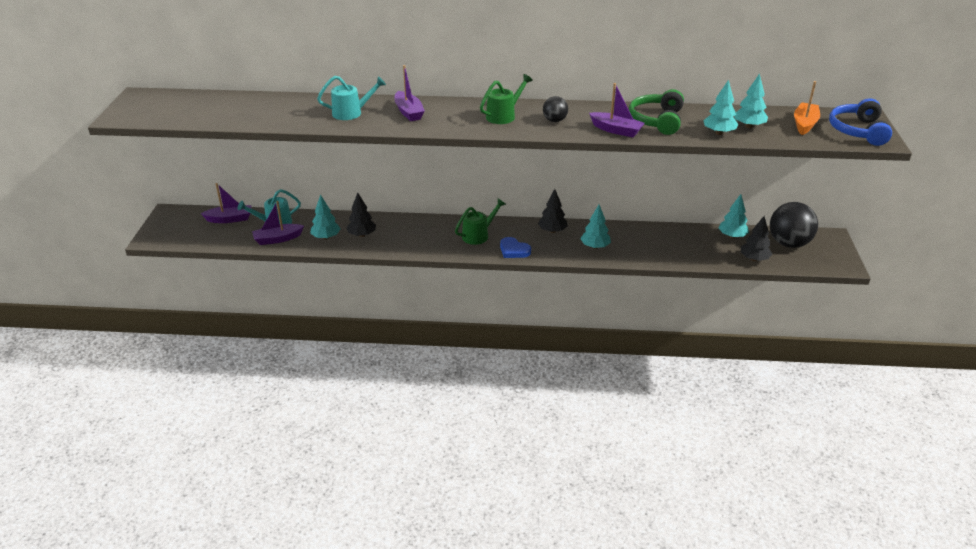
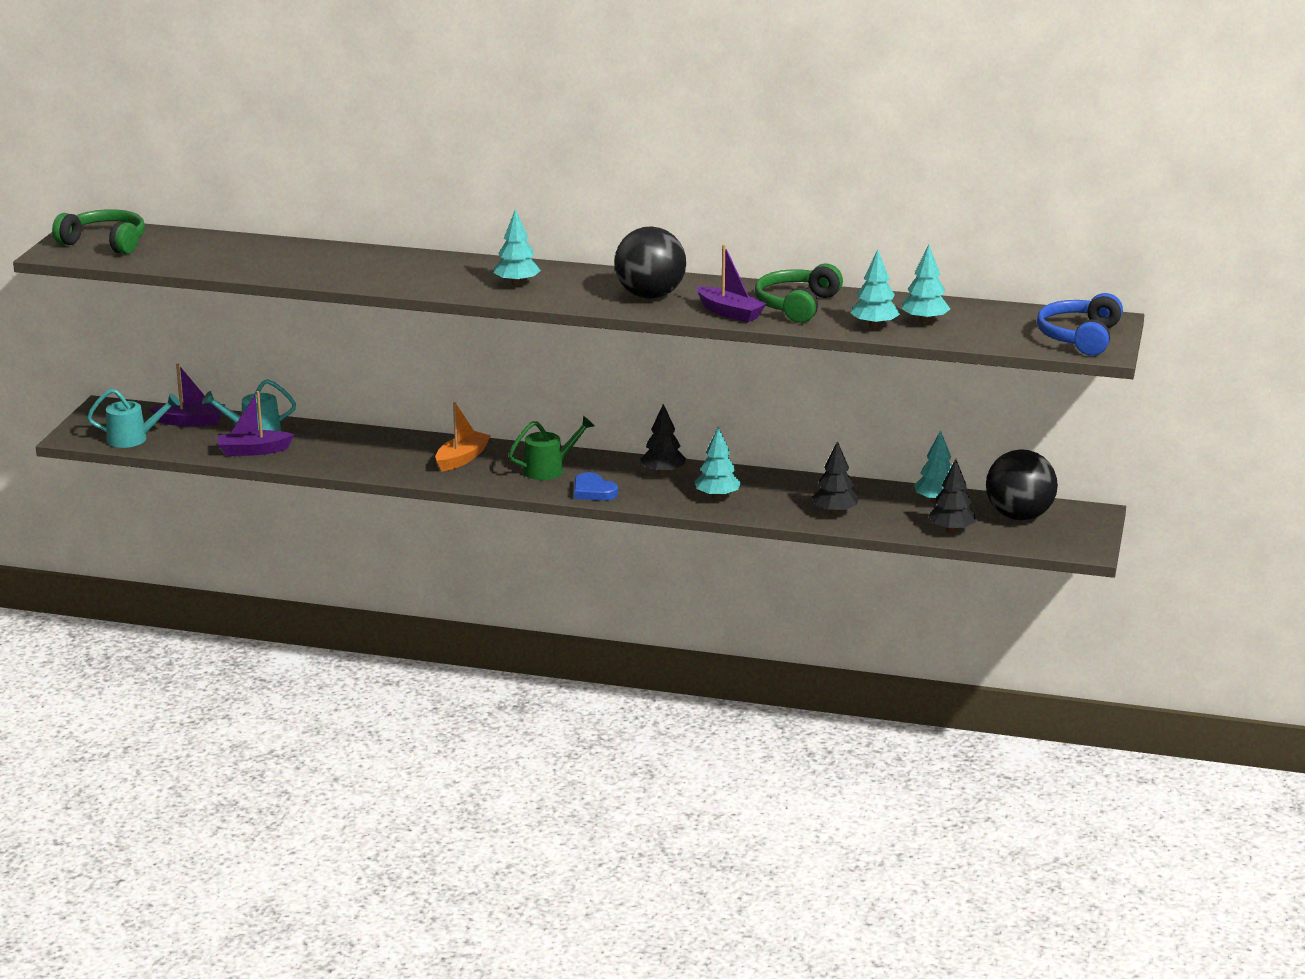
camera: 10 degrees right, 10 degrees down
(155, 106) = (105, 242): none -> green headphones
(326, 237) = (324, 454): turquoise tree -> turquoise tree (517, 283)
(352, 113) = (371, 268): turquoise watering can -> turquoise watering can (134, 439)
(362, 235) = (377, 455): black tree -> black tree (834, 512)
(409, 112) = (450, 272): purple boat -> none
(504, 115) = (582, 285): green watering can -> none
(554, 120) = (650, 296): black ball -> black ball, size x1.97
(804, 124) = (1009, 324): orange boat -> orange boat (462, 459)

